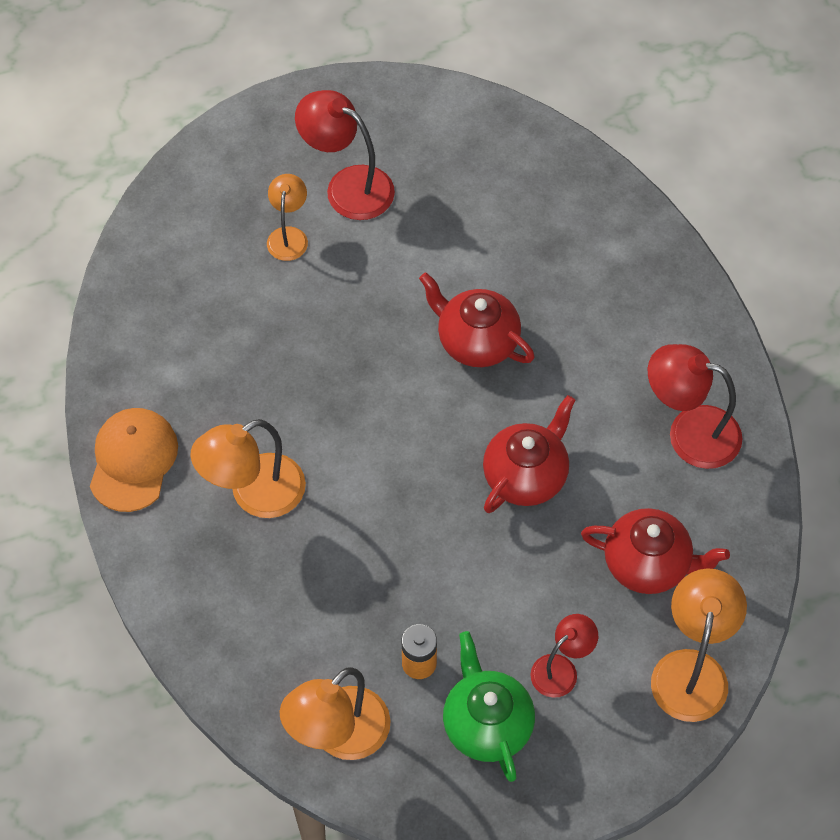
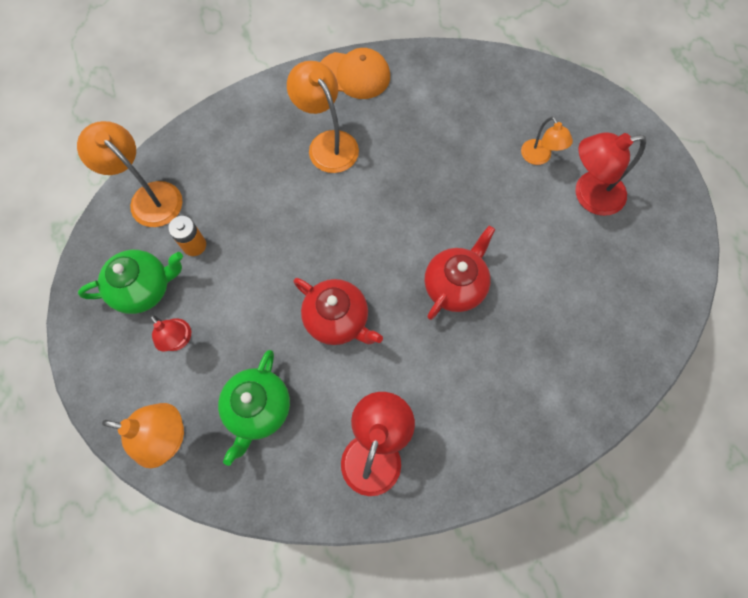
camera: 90 degrees right, 10 degrees up
(288, 236) = (539, 157): orange lamp -> orange lamp turned 60 degrees clockwise
(347, 186) = (589, 195): red lamp -> red lamp turned 135 degrees counterclockwise
(648, 564) = (258, 409): red teapot -> green teapot

